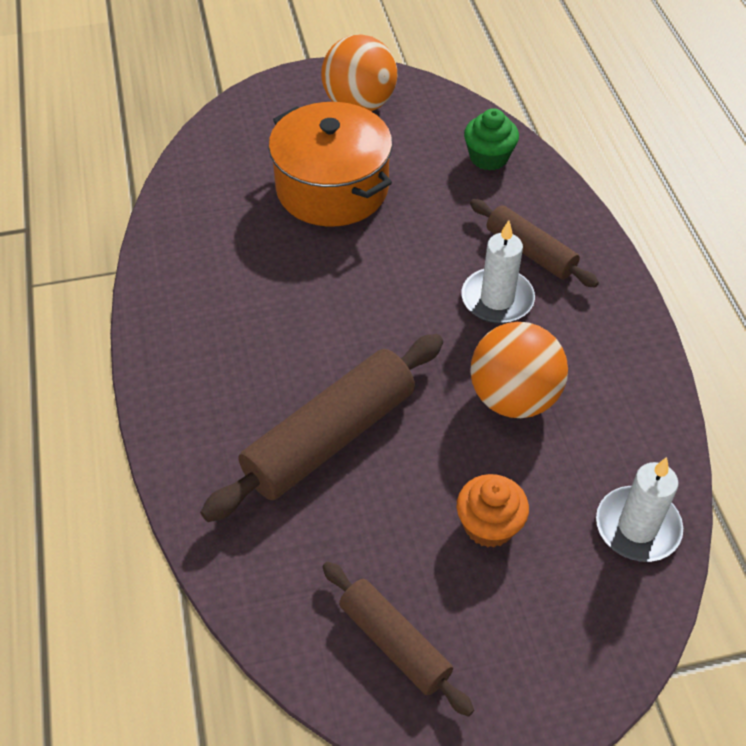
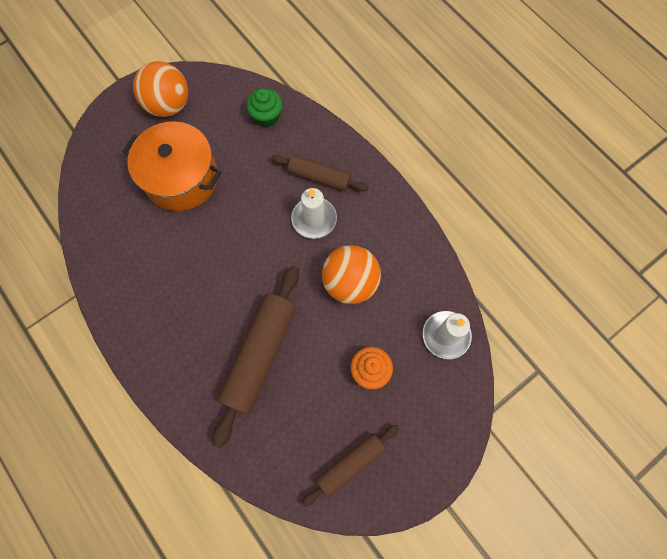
camera: 25 degrees left, 20 degrees up
(395, 643) = (350, 464): brown rolling pin -> brown rolling pin turned 60 degrees counterclockwise

